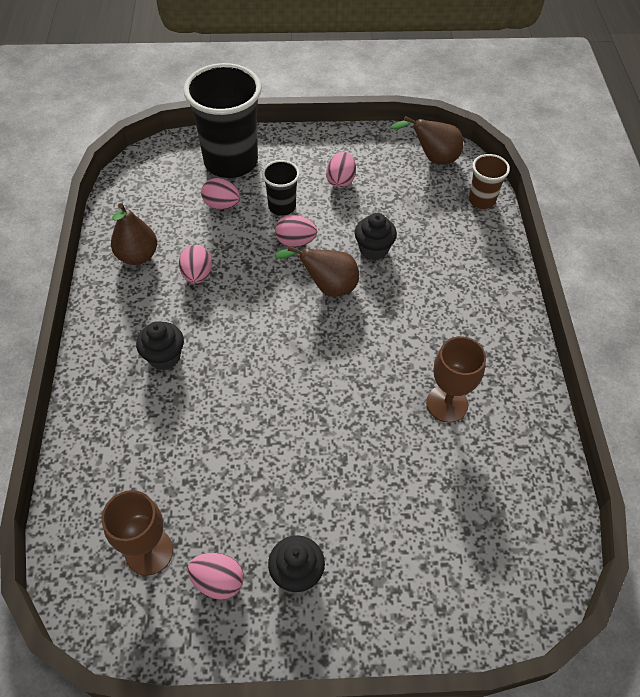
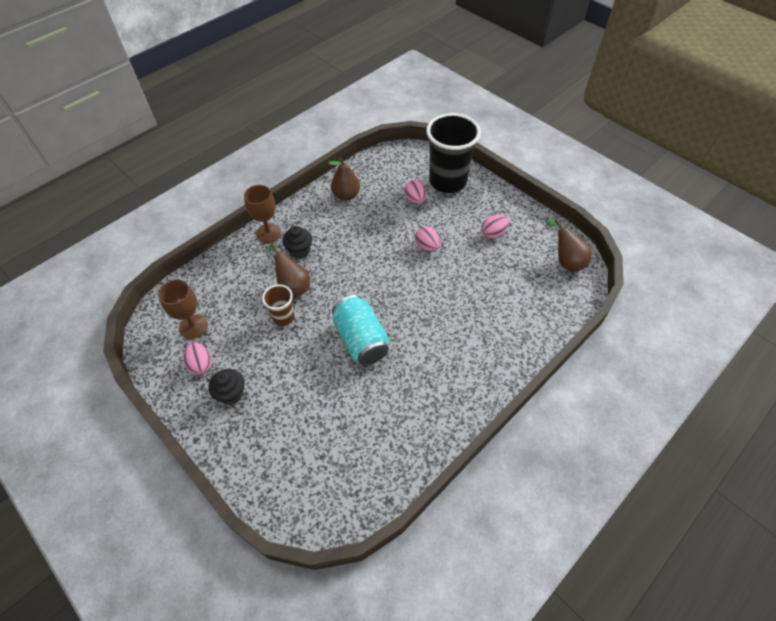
camera: 50 degrees right, 0 degrees up
(197, 275) = (360, 225): pink egg -> none
(282, 207) = (443, 223): black cup -> none
(327, 287) = (413, 281): brown pear -> brown pear (293, 286)
(353, 387) = (361, 340): none -> turquoise can
(373, 249) = (462, 283): black cupcake -> none
(447, 404) = (394, 391): brown goblet -> brown goblet (268, 233)
(481, 200) = (564, 307): brown cup -> brown cup (283, 317)

